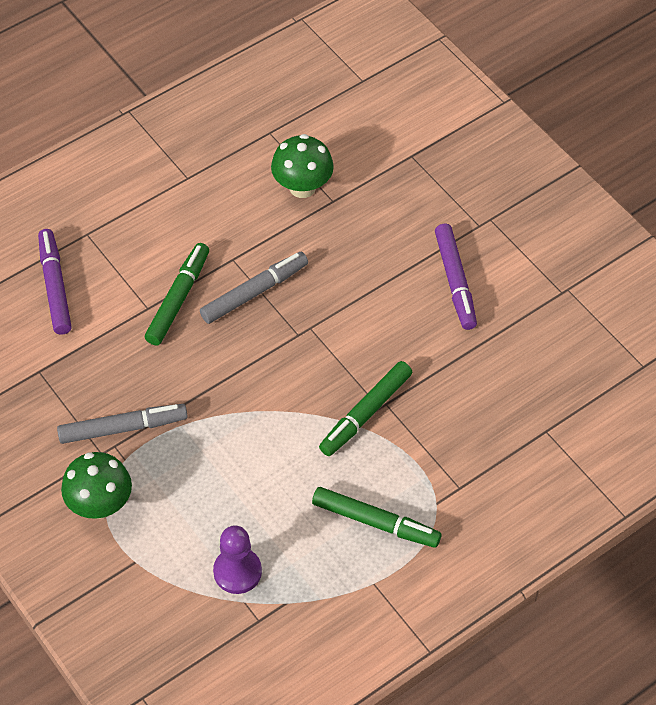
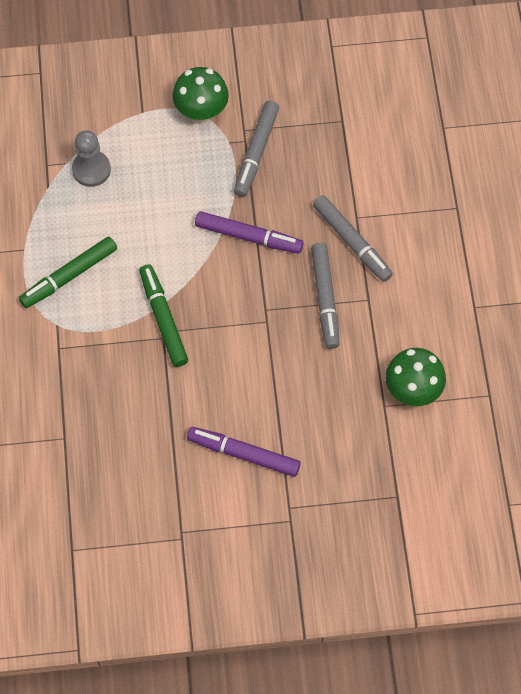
camera: 120 degrees right, 10 degrees up
(55, 286) = (416, 163): purple marker -> purple marker (248, 236)
(178, 299) = (352, 242): green marker -> grey marker
(237, 572) = (91, 169): purple pawn -> grey pawn

